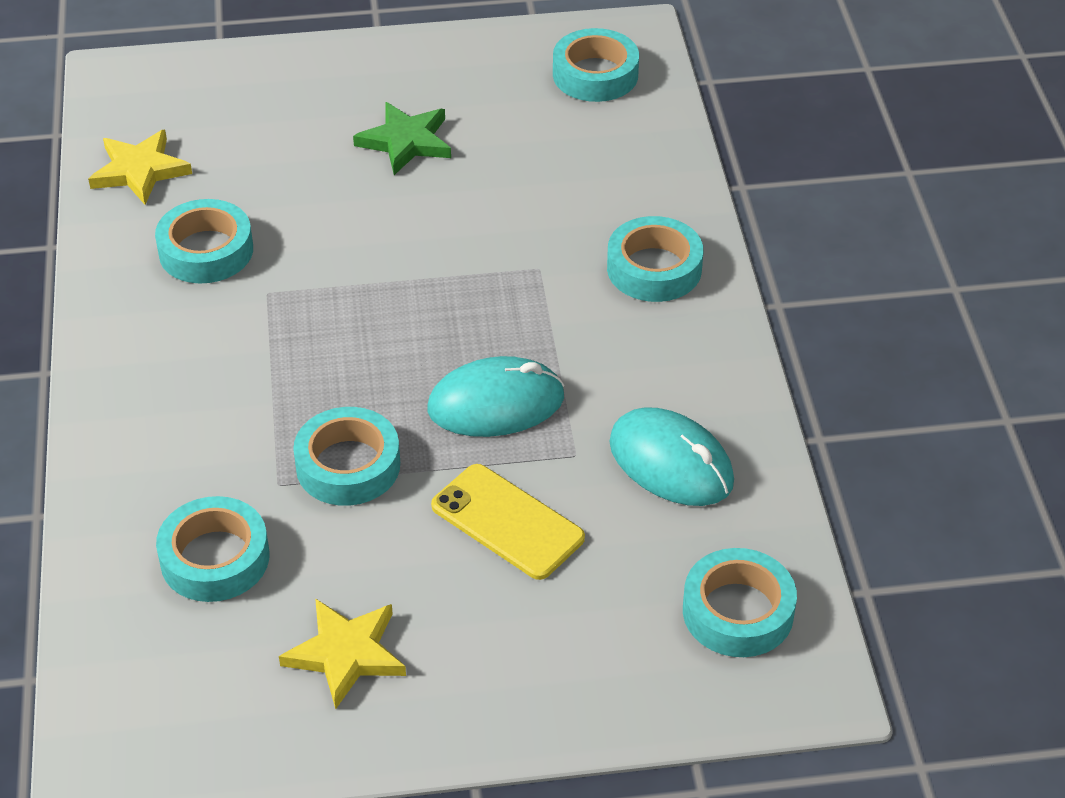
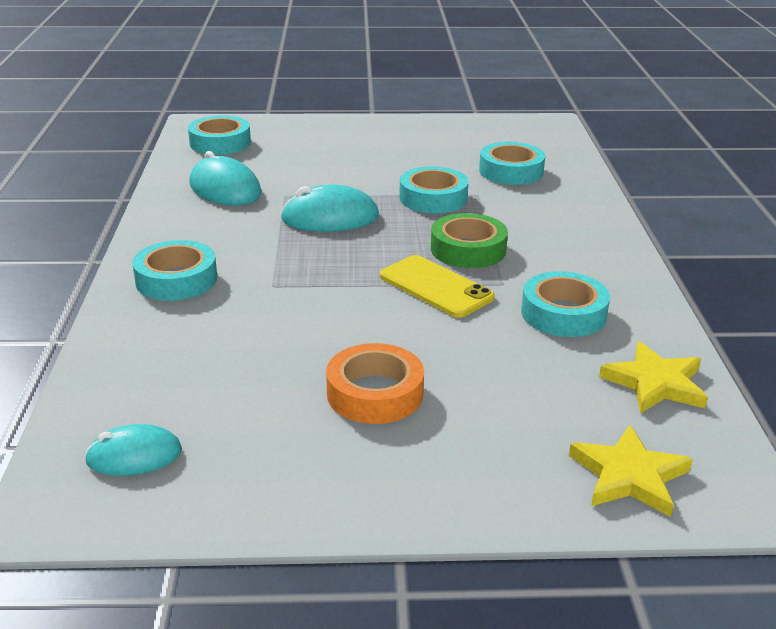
camera: 175 degrees left, 15 degrees down
(304, 350) = (468, 249): none -> green tape
(346, 654) = (433, 142): yellow star -> yellow star (629, 476)
(406, 141) = (375, 393): green star -> orange tape
(507, 522) = (336, 174): yellow phone -> yellow phone (436, 287)
(595, 74) = (134, 456): turquoise tape -> turquoise mouse

